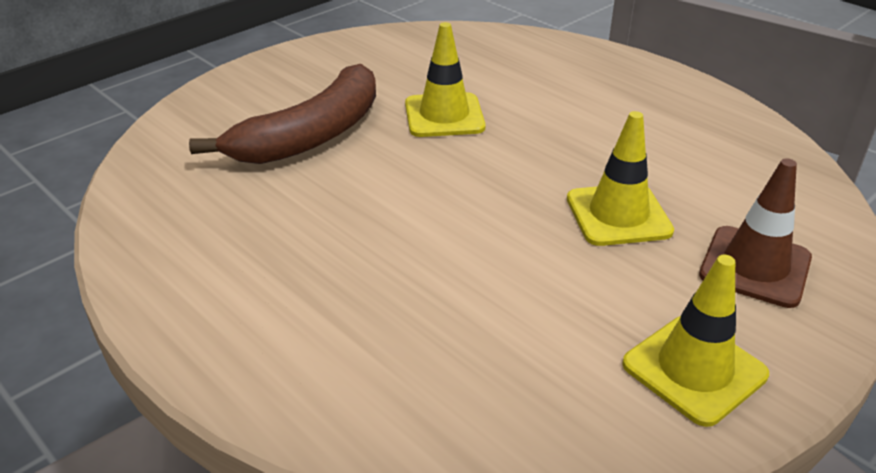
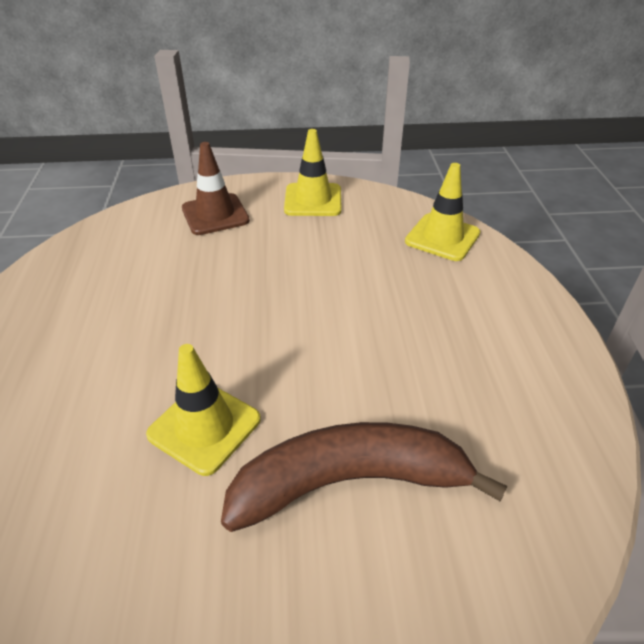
camera: 140 degrees left, 5 degrees up
(618, 215) = (228, 268): yellow traffic cone -> yellow traffic cone (442, 237)

